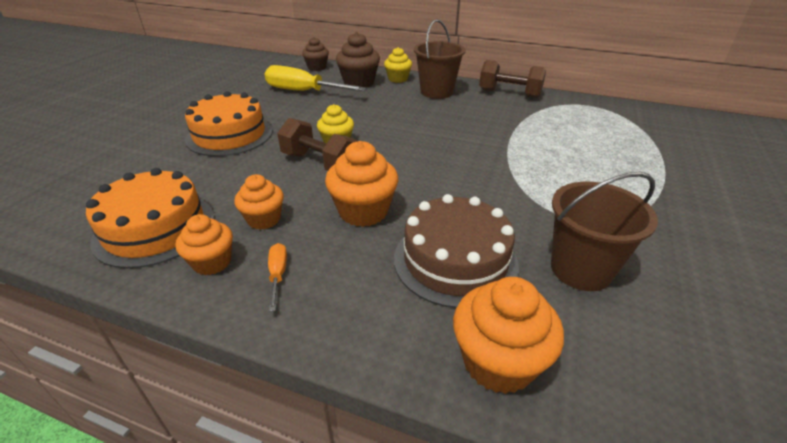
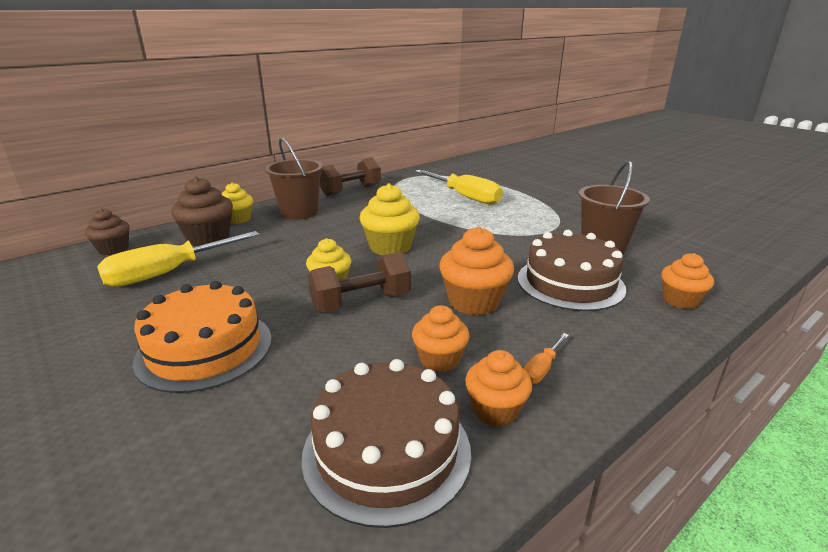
camera: 60 degrees left, 10 degrees down
(155, 228) = (387, 451): orange cake -> brown cake
(278, 274) = (541, 369): orange screwdriver -> orange screwdriver turned 75 degrees counterclockwise
(421, 145) = (390, 247): none -> yellow cupcake
(498, 362) = (680, 300): orange cupcake -> orange cupcake, size x0.65
(587, 146) = (465, 197): none -> yellow screwdriver

